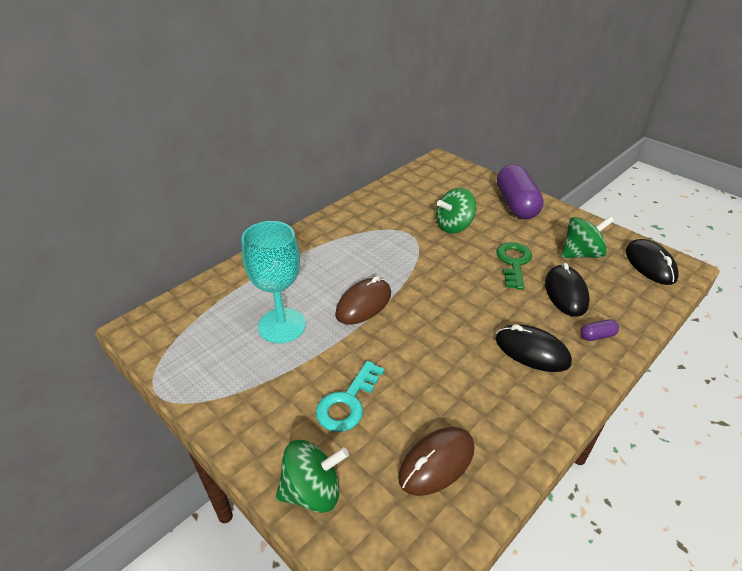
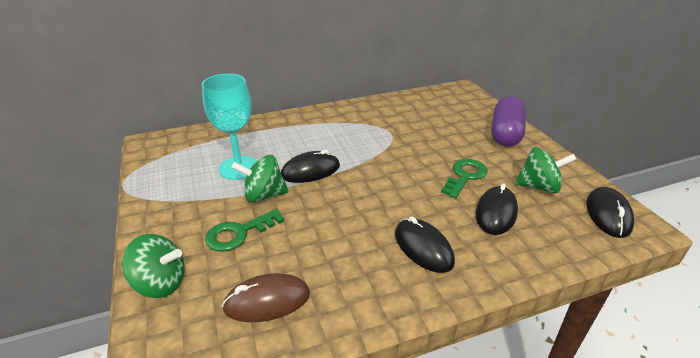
camera: 25 degrees right, 5 degrees down
(348, 402) = (239, 233): turquoise key -> green key
(363, 304) = (310, 171): brown mouse -> black mouse
(454, 226) = (433, 136): green spinning top -> green spinning top (263, 195)
(597, 336) = (498, 256): purple capsule -> none

